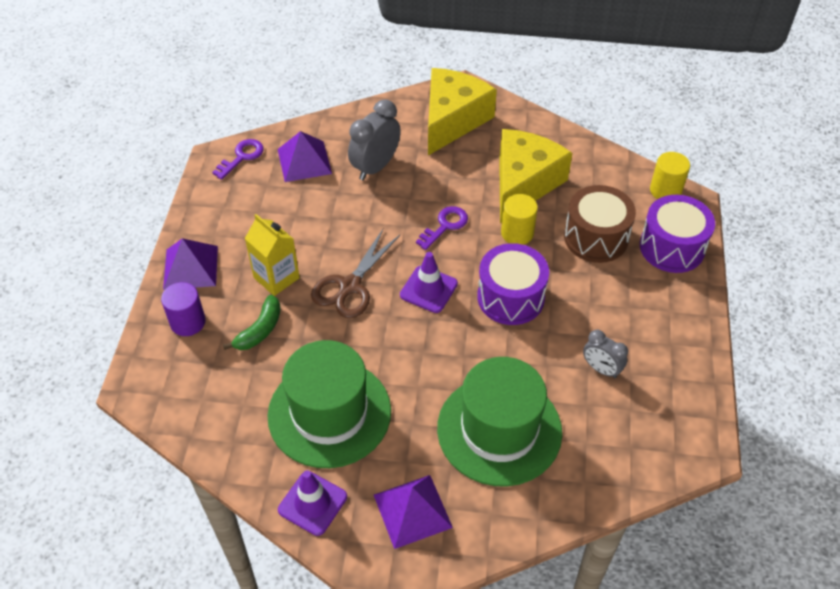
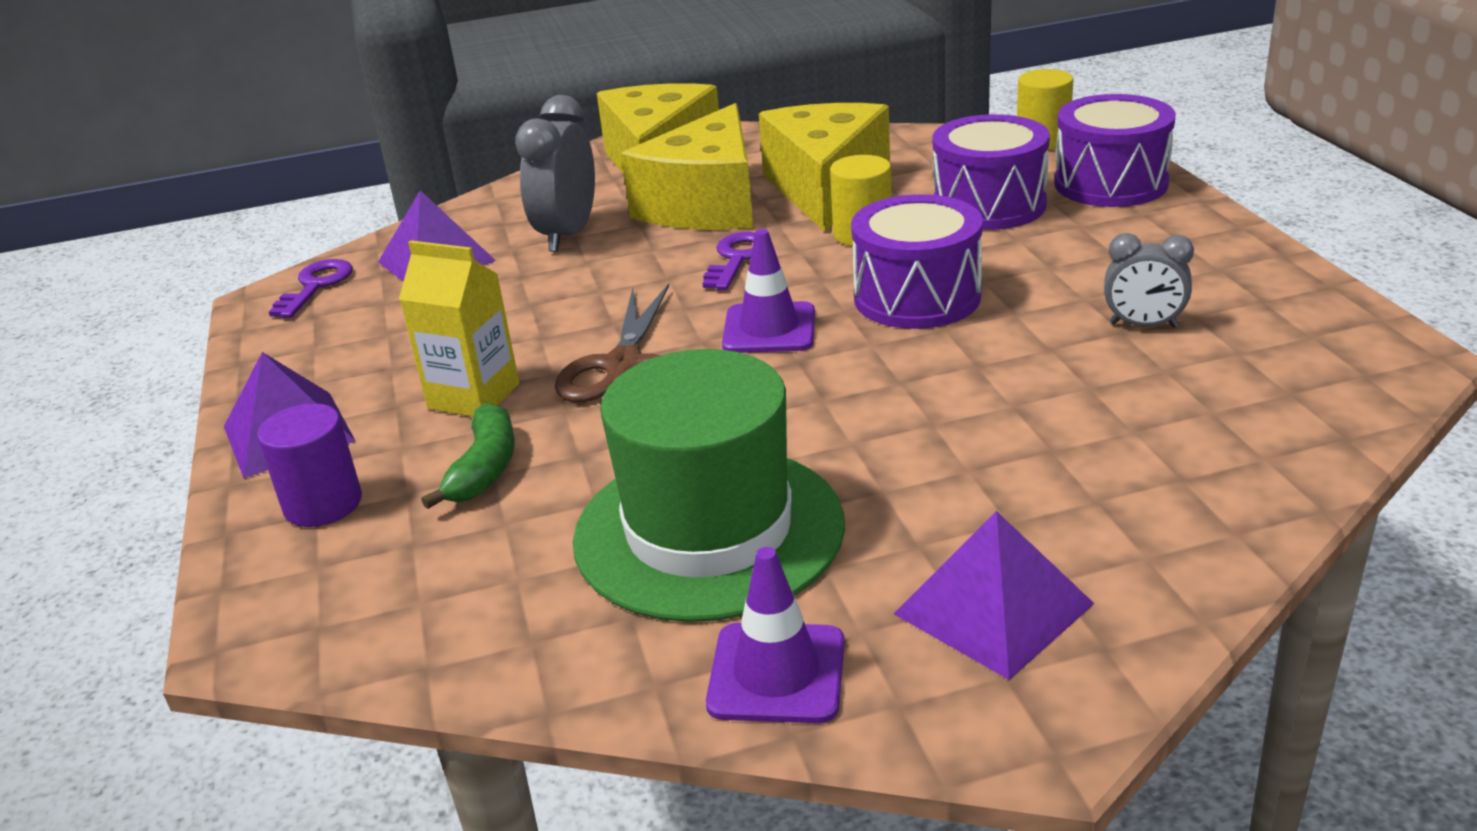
camera: 20 degrees left, 20 degrees down
(456, 170) = (706, 204): none -> yellow cheese
(499, 430) = (1049, 446): green hat -> none
(596, 237) = (989, 205): brown drum -> purple drum

